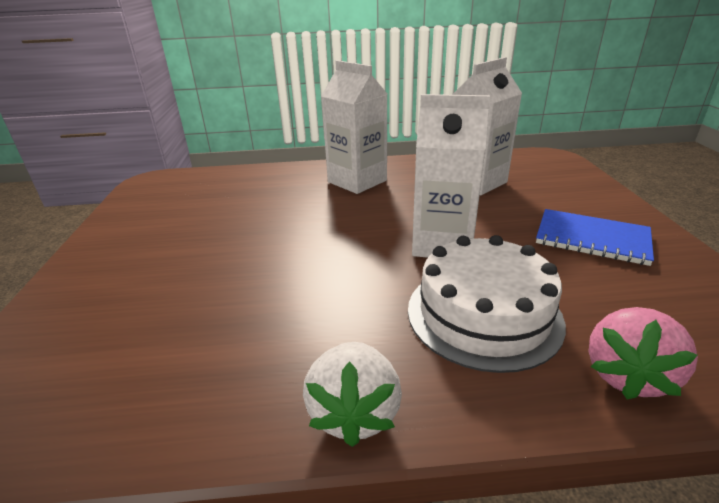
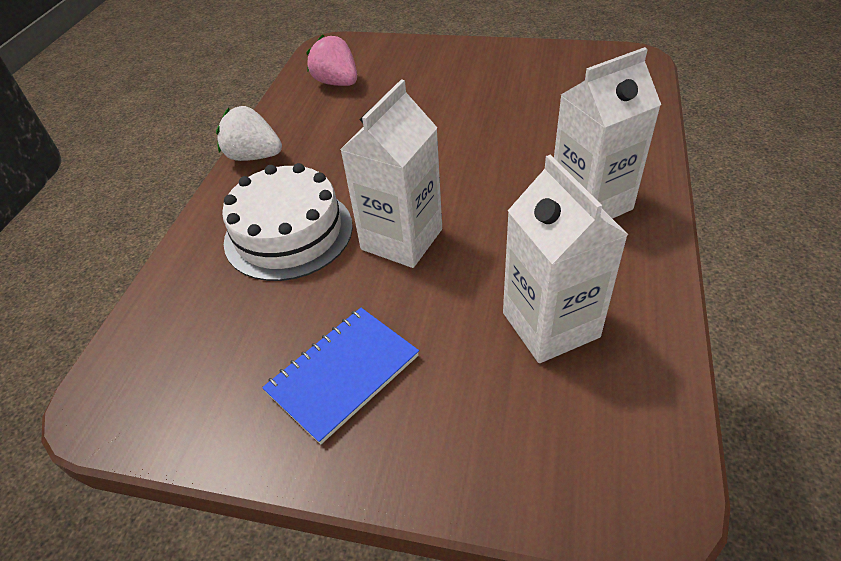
camera: 110 degrees right, 15 degrees up
(627, 374) = (183, 284): pink strawberry -> pink strawberry (337, 83)

